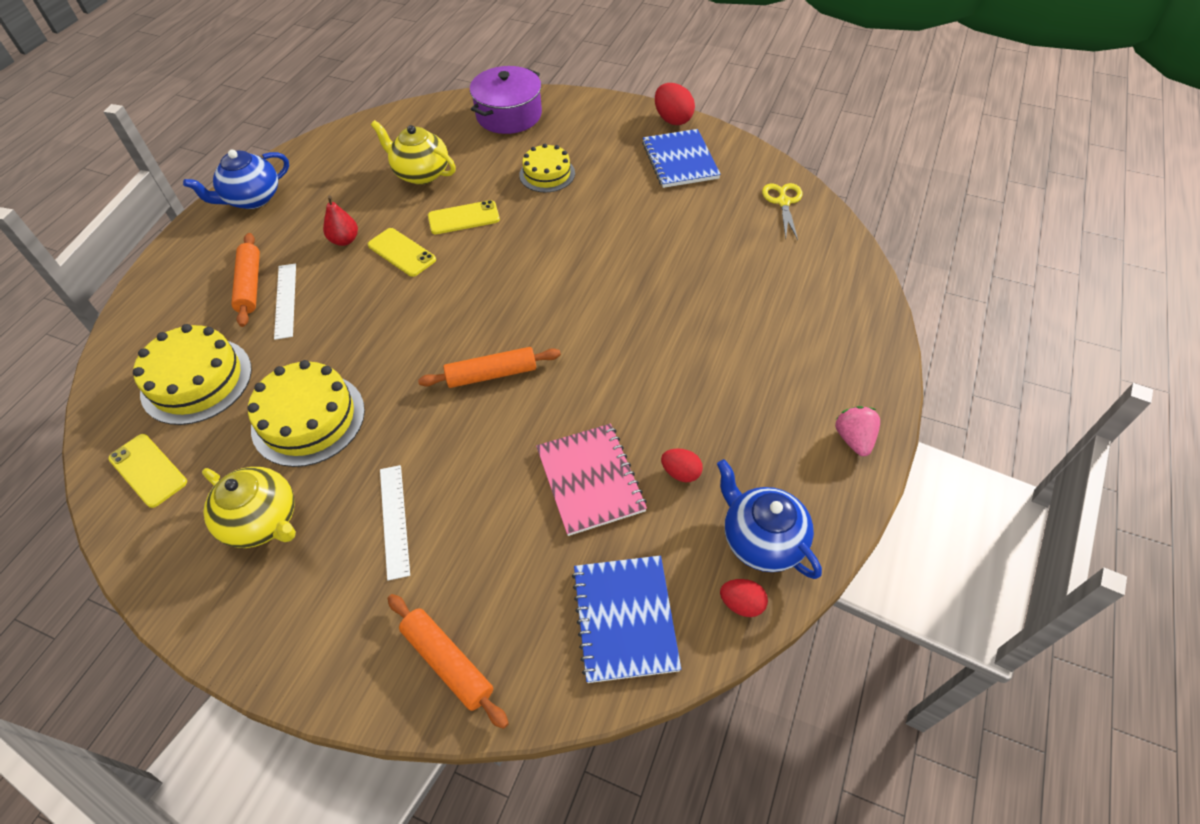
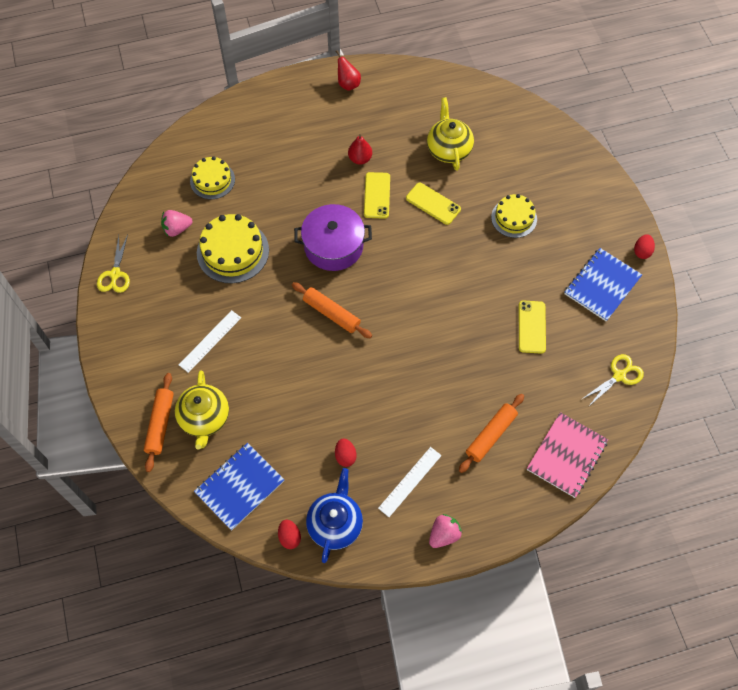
camera: 50 degrees right, 10 degrees up
(148, 470) = (150, 210): yellow phone -> yellow phone (531, 327)
(178, 573) = (115, 274): none -> yellow scissors
(196, 380) = (212, 180): yellow cake -> yellow cake, size x0.65
(208, 458) = (177, 229): none -> pink strawberry
(250, 285) = (289, 144): orange rolling pin -> orange rolling pin (491, 435)
(252, 199) = (348, 84): blue teapot -> red pear
(263, 521) = (165, 284): yellow teapot -> yellow teapot (205, 418)
(286, 300) = (294, 171): white ruler -> white ruler (410, 481)
(509, 115) = (549, 152): purple pot -> purple pot (333, 246)
(590, 480) = (304, 414): pink notebook -> pink notebook (566, 455)
(673, 119) = (642, 251): red egg -> red egg, size x0.62

